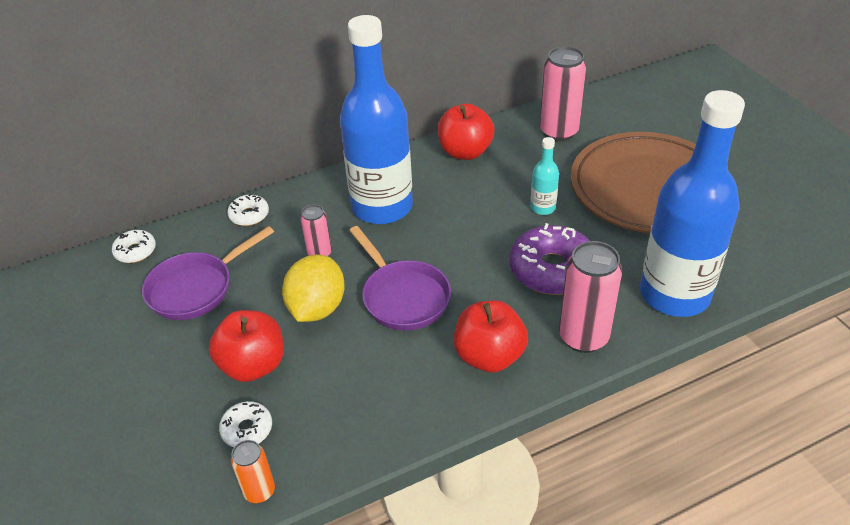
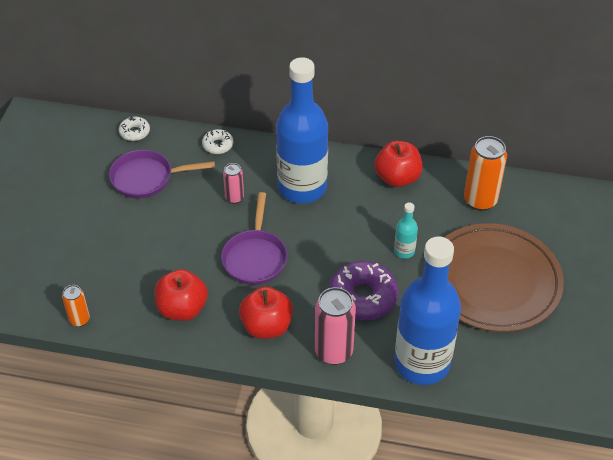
camera: 35 degrees right, 5 degrees up
(247, 429) = (102, 282): white donut -> none
(253, 365) = (136, 247): red apple -> red apple (182, 309)
(317, 308) = (200, 233): yellow lemon -> none
(558, 132) = (480, 200): pink can -> orange can

